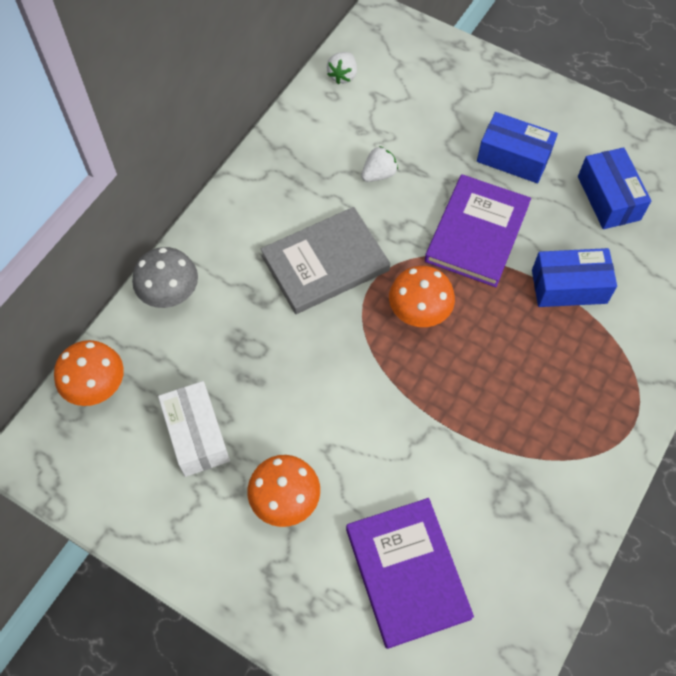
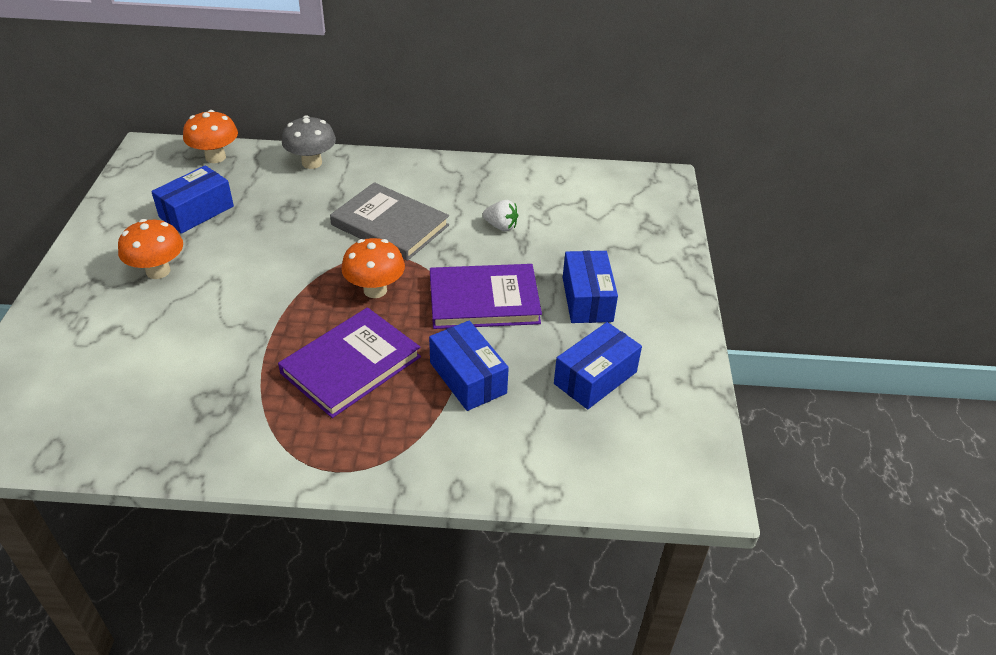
camera: 60 degrees right, 20 degrees down
(197, 435) = (196, 212): white box -> blue box
(343, 76) = (585, 178): white strawberry -> none
(407, 573) = (115, 358): purple book -> purple book (351, 365)

